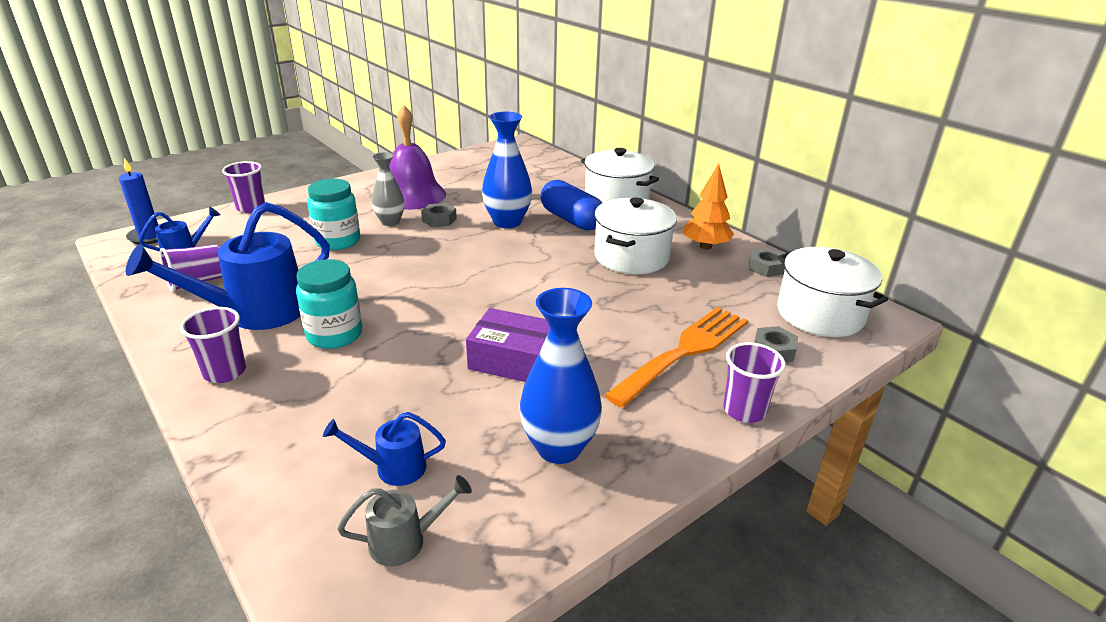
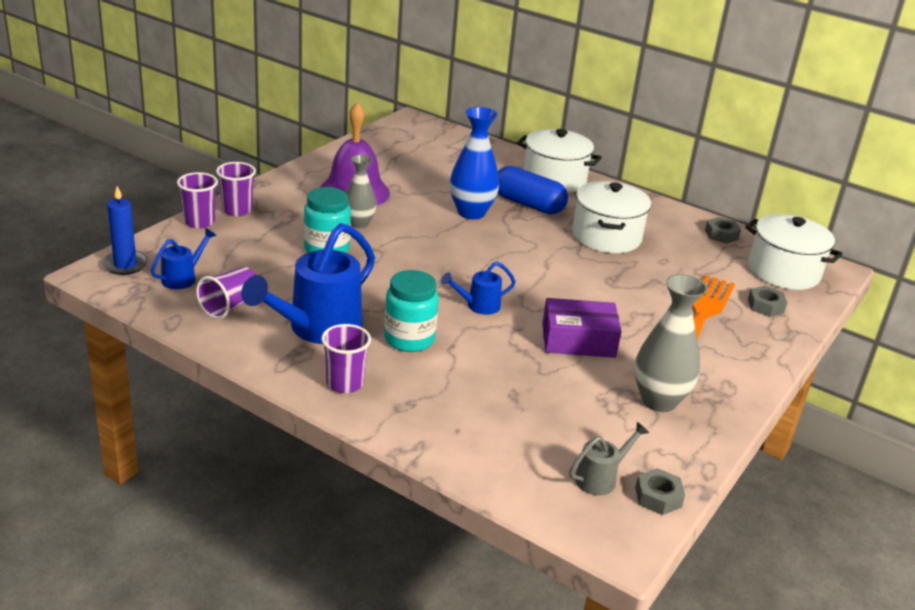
camera: 20 degrees left, 0 degrees up
(393, 468) = (550, 433): blue watering can -> blue watering can (478, 306)
(439, 220) = (404, 216): grey nut -> grey nut (658, 497)
(559, 448) = (659, 401): blue vase -> grey vase
(705, 246) = (661, 220): orange tree -> none
(744, 410) = (770, 355): purple cup -> purple cup (237, 210)

